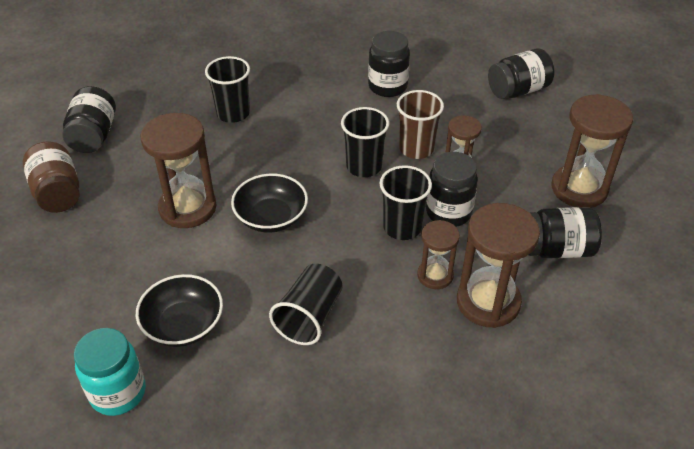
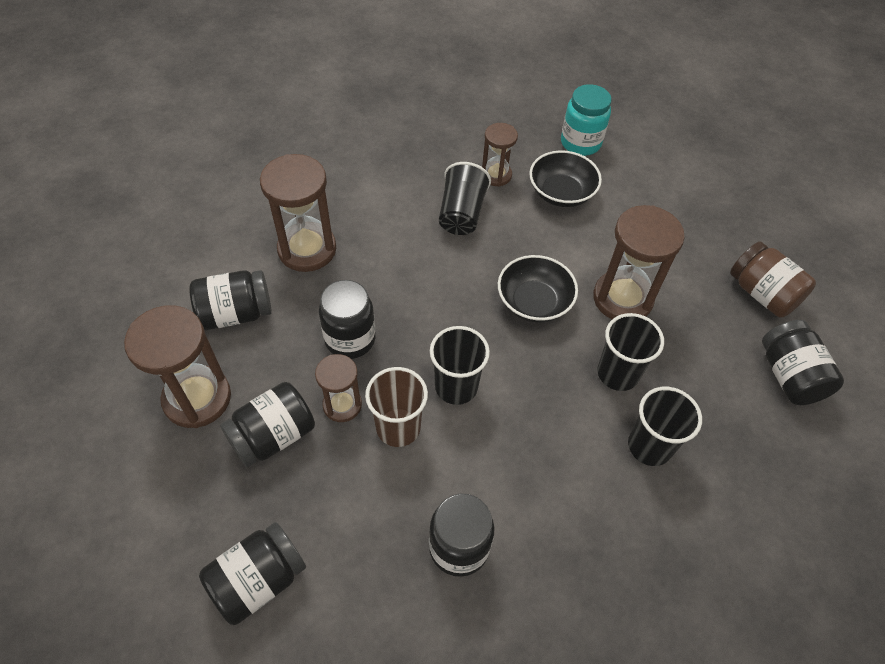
camera: 165 degrees right, 10 degrees up
(402, 227) = (397, 312): black cup -> black cup (617, 373)
(435, 275) = (357, 266): brown hourglass -> brown hourglass (496, 175)
(513, 157) = (273, 436): none -> black jar

